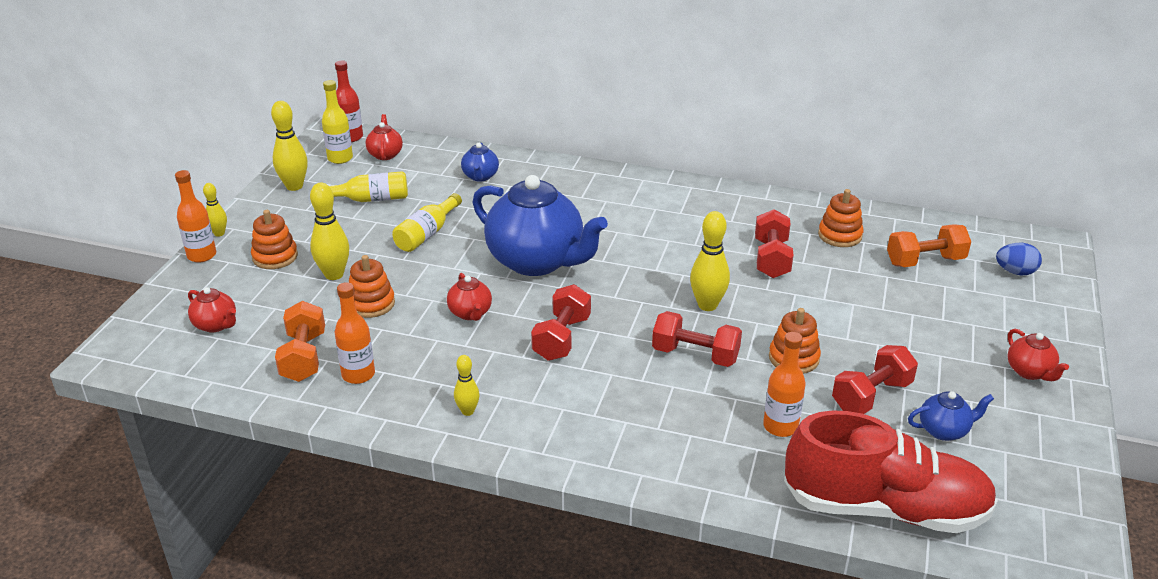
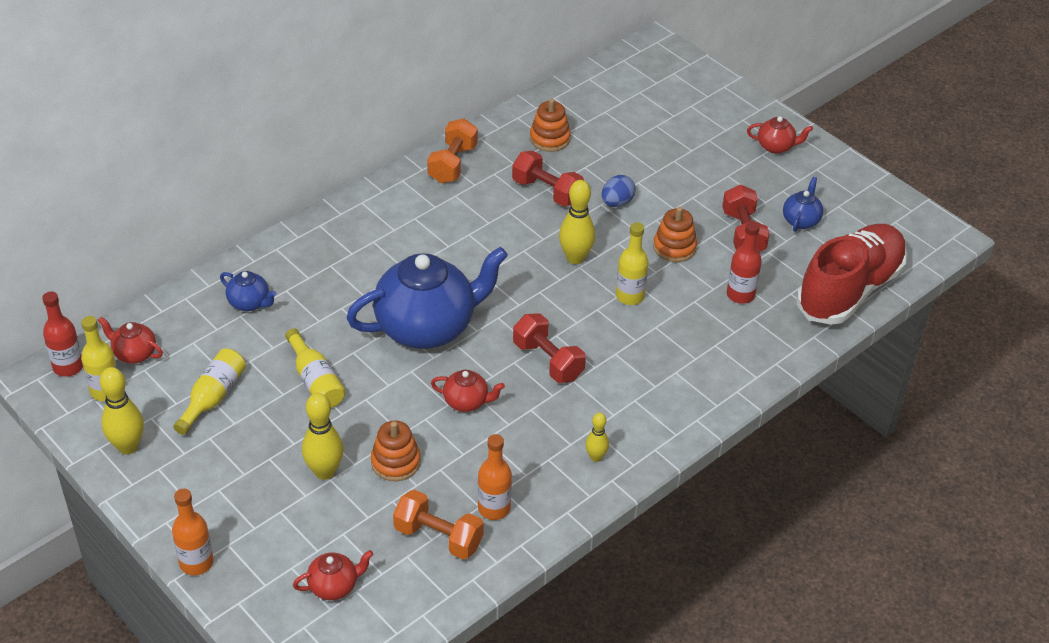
camera: 60 degrees left, 10 degrees up
(219, 233) = (166, 536): yellow bowling pin -> none
(275, 257) = (253, 505): orange stacking toy -> none
(695, 355) = (629, 296): red dumbbell -> yellow bottle
(780, 426) = (740, 295): orange bottle -> red bottle
(925, 261) = (620, 117): orange dumbbell -> orange dumbbell (452, 164)
(1015, 272) = (670, 83): blue egg -> blue egg (617, 202)

